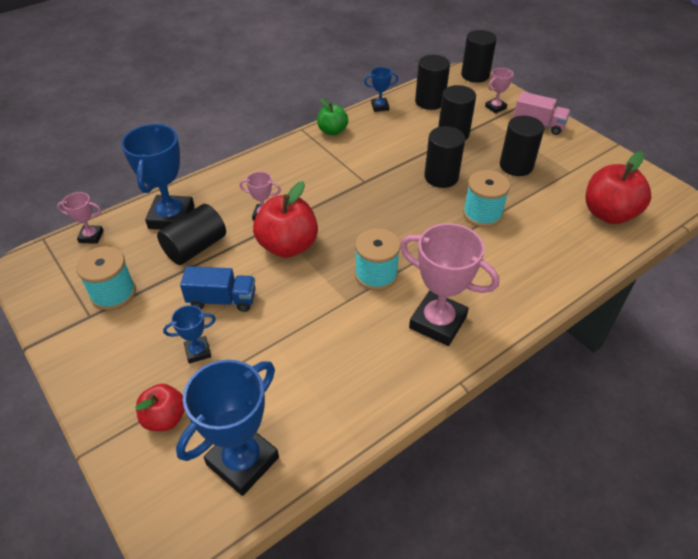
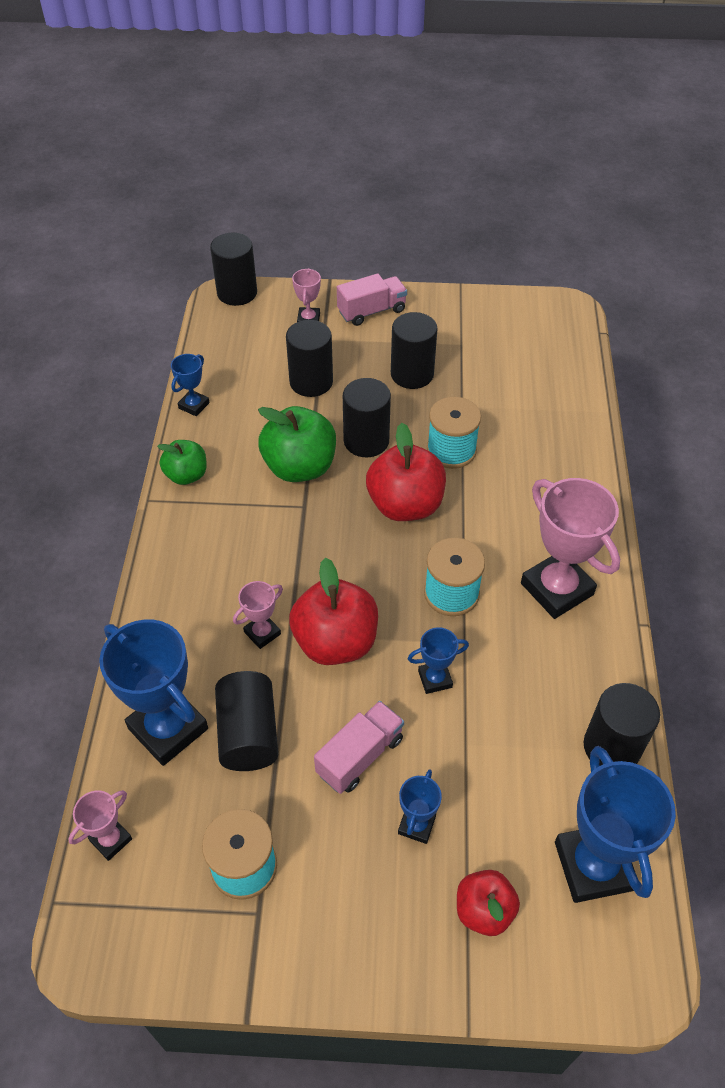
camera: 50 degrees left, 5 degrees up
(222, 300) = (360, 756): blue truck -> pink truck
(306, 302) = (435, 679): none -> blue trophy
(389, 164) = (299, 467): none -> green apple
(430, 101) = (236, 360): black cylinder -> black cylinder (611, 747)
(437, 322) = (556, 589): pink trophy -> pink trophy turned 75 degrees clockwise
(608, 214) = (540, 365): red apple -> red apple (405, 505)

